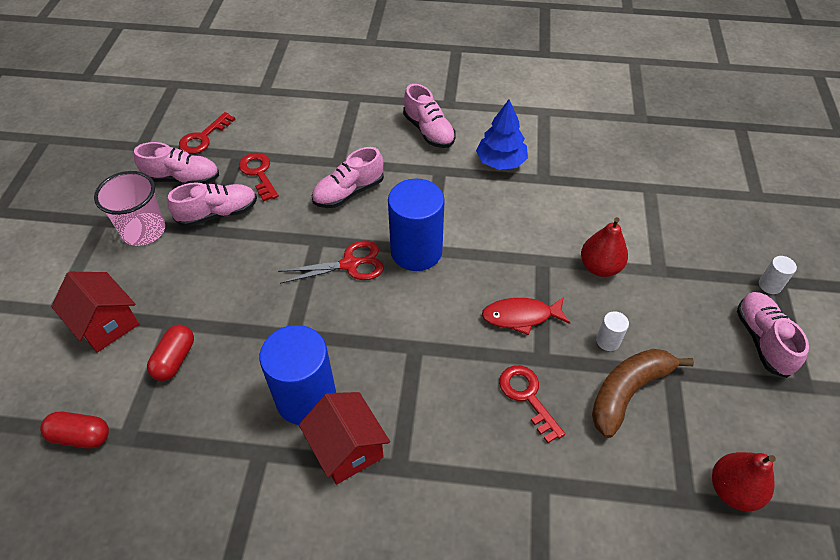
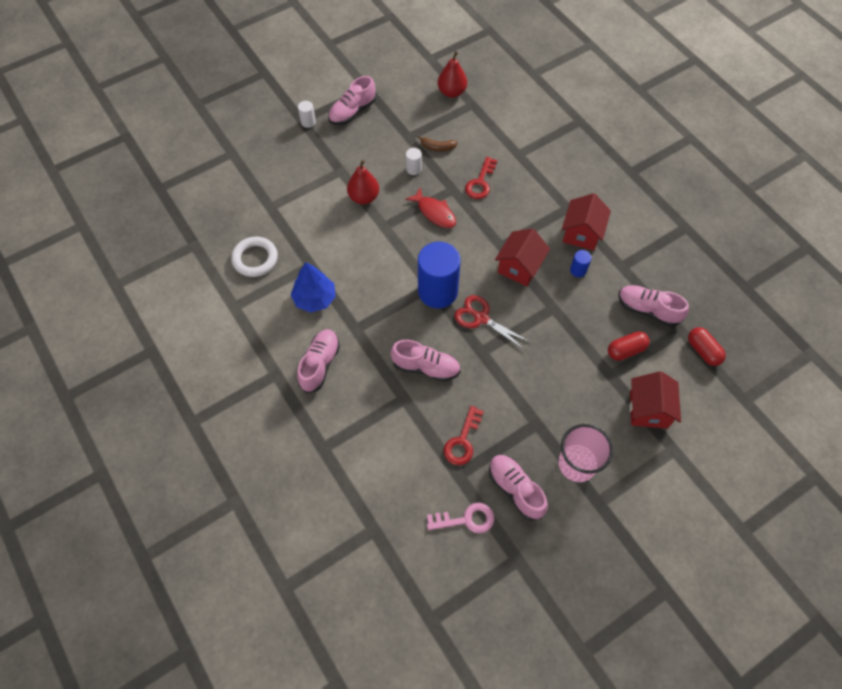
camera: 130 degrees left, 10 degrees up
(203, 137) = (466, 519): red key -> pink key
(218, 213) = (519, 431): pink shoe -> pink shoe (648, 310)
(306, 398) = (578, 270): blue cylinder -> blue cylinder, size x0.42
(371, 343) = (519, 267): none -> red house
(587, 147) = (255, 259): none -> white ring
(628, 392) = (437, 147): brown banana -> brown banana, size x0.52

